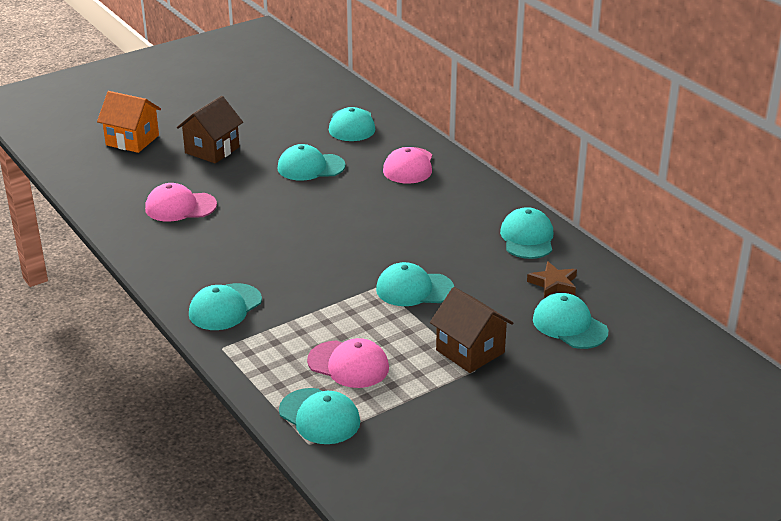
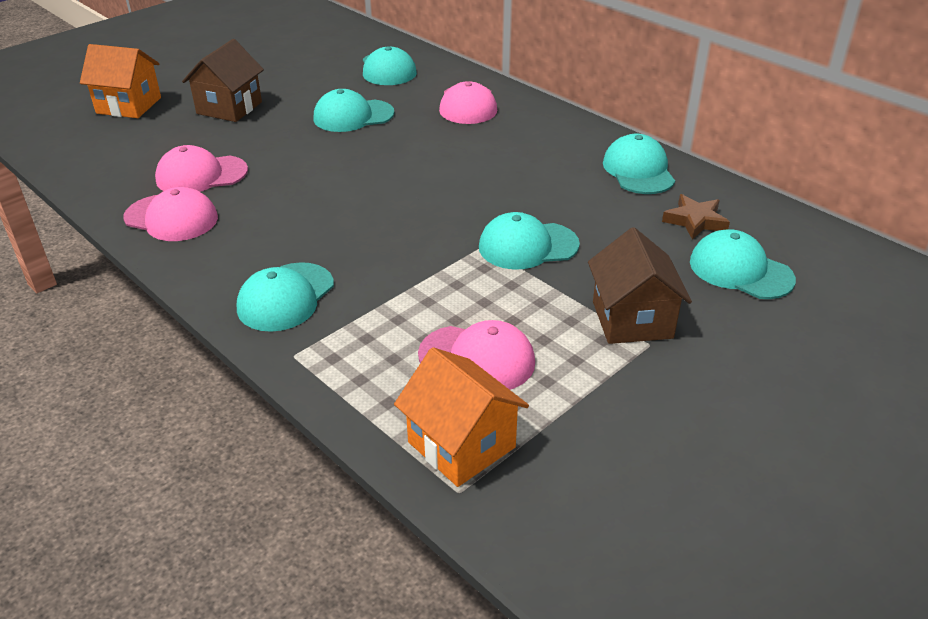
camera: 10 degrees left, 5 degrees up
(153, 239) = (171, 218): none -> pink cap
(319, 417) = (461, 444): turquoise cap -> orange house
(470, 351) = (632, 320): brown house -> brown house turned 45 degrees clockwise

